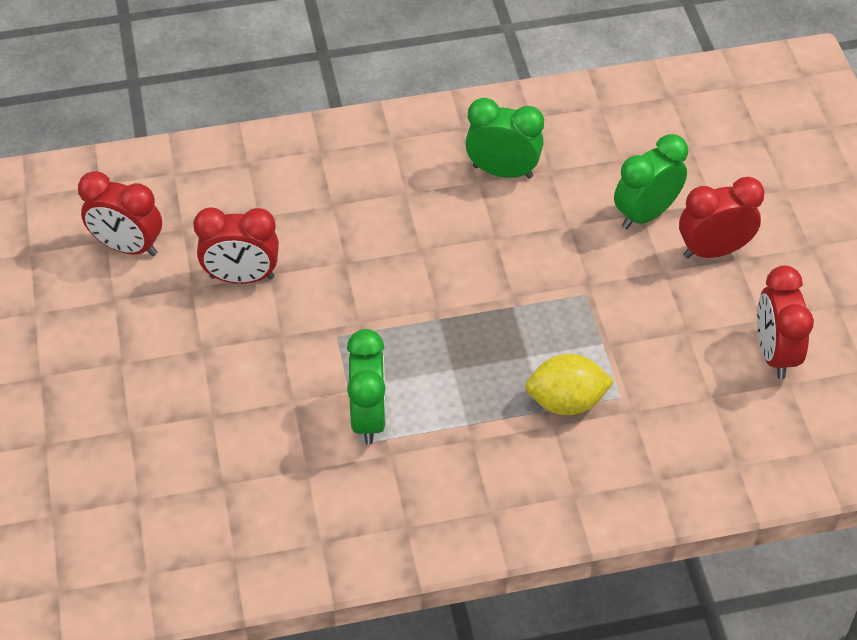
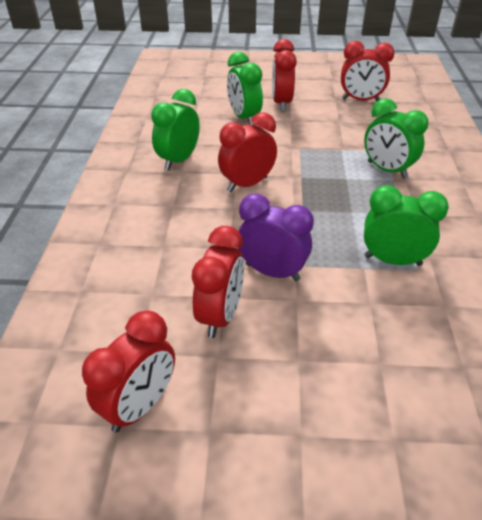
camera: 75 degrees left, 10 degrees down
(316, 307) = (272, 272): none -> purple clock
(474, 253) = (247, 184): none -> red clock
(566, 401) = (387, 170): yellow lemon -> green clock

